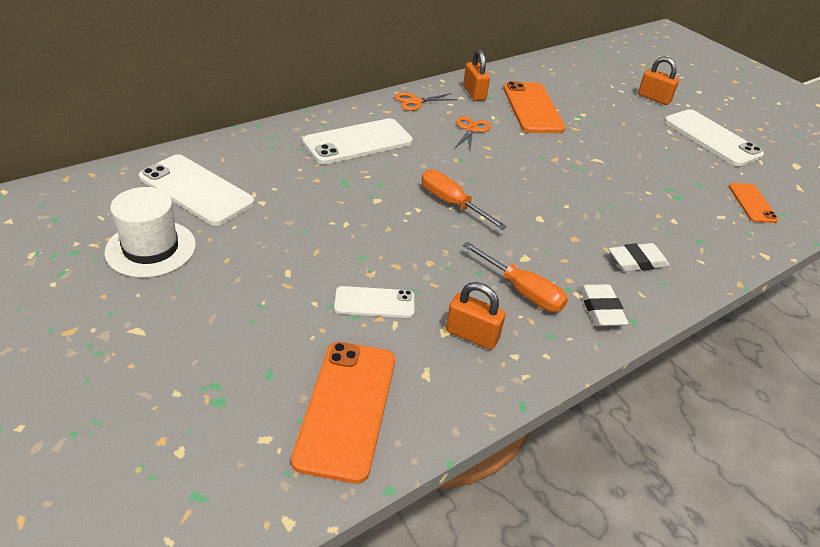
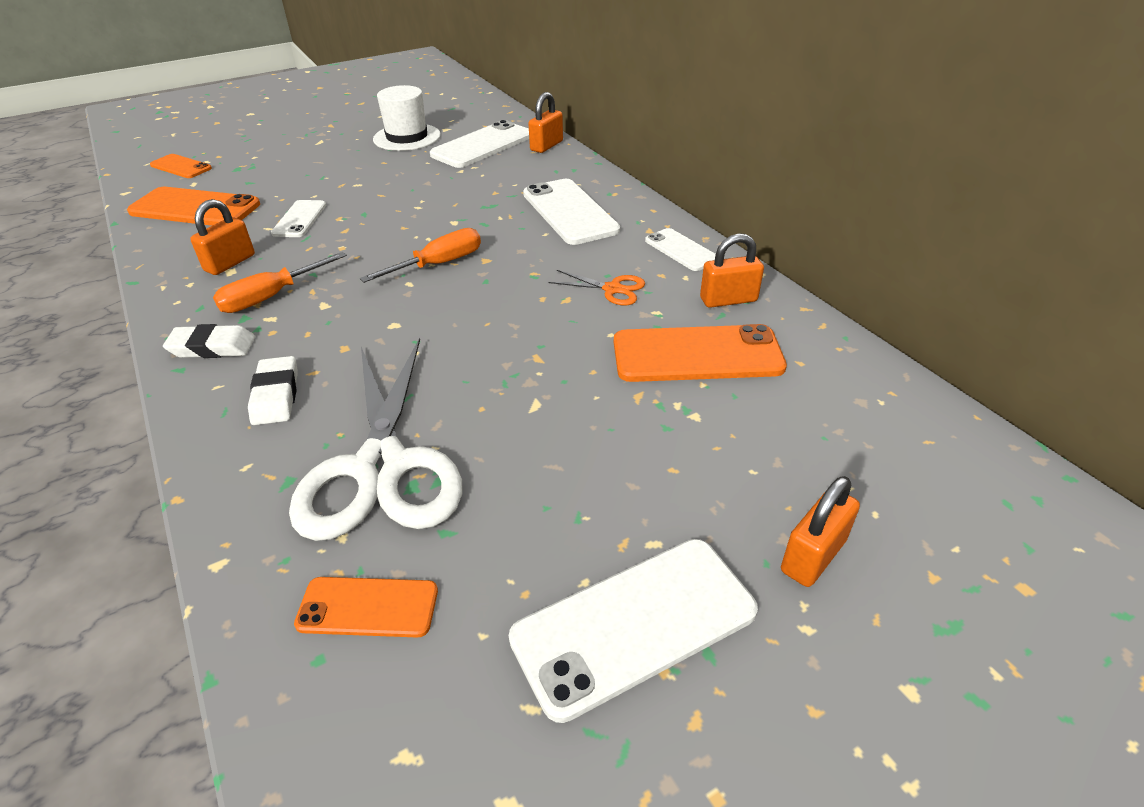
camera: 100 degrees right, 0 degrees up
(198, 478) = (181, 167): none -> orange phone
(210, 151) = (546, 146): none -> orange padlock
(415, 102) = (681, 250): orange scissors -> white phone
(672, 208) = (381, 467): none -> white scissors

